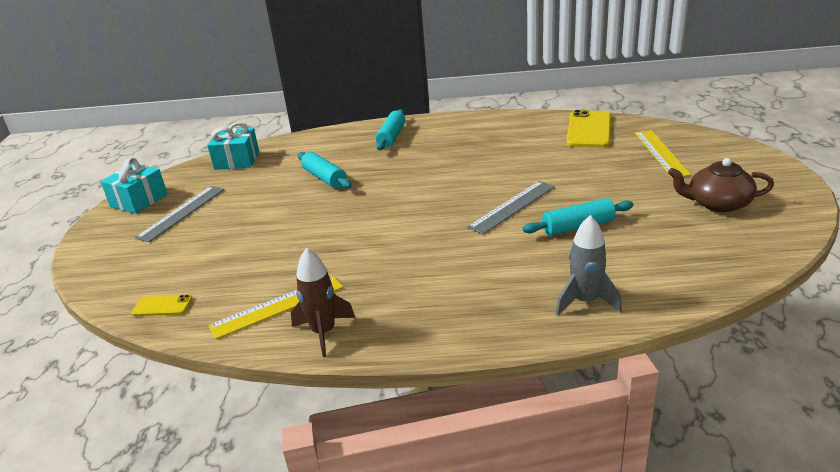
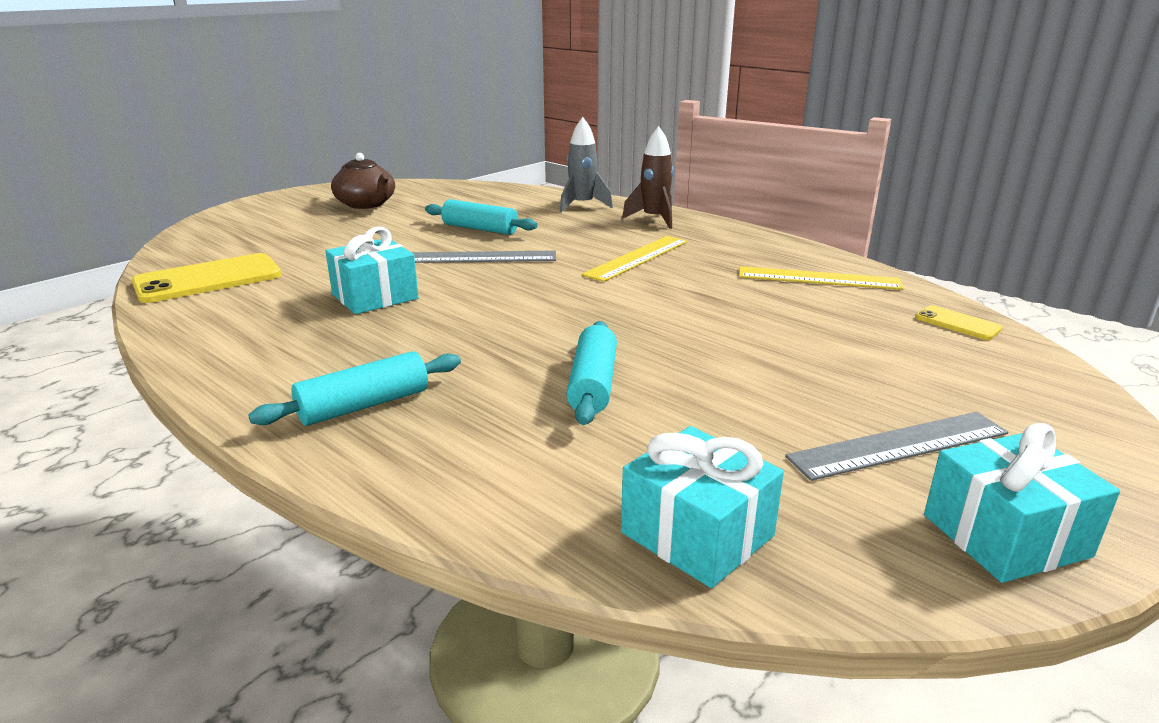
camera: 140 degrees left, 5 degrees down
(324, 332) = (791, 252): brown rocket -> brown rocket (654, 219)
(496, 161) = (375, 296): none -> turquoise gift
(661, 153) = (263, 237): yellow ruler -> yellow ruler (637, 258)

